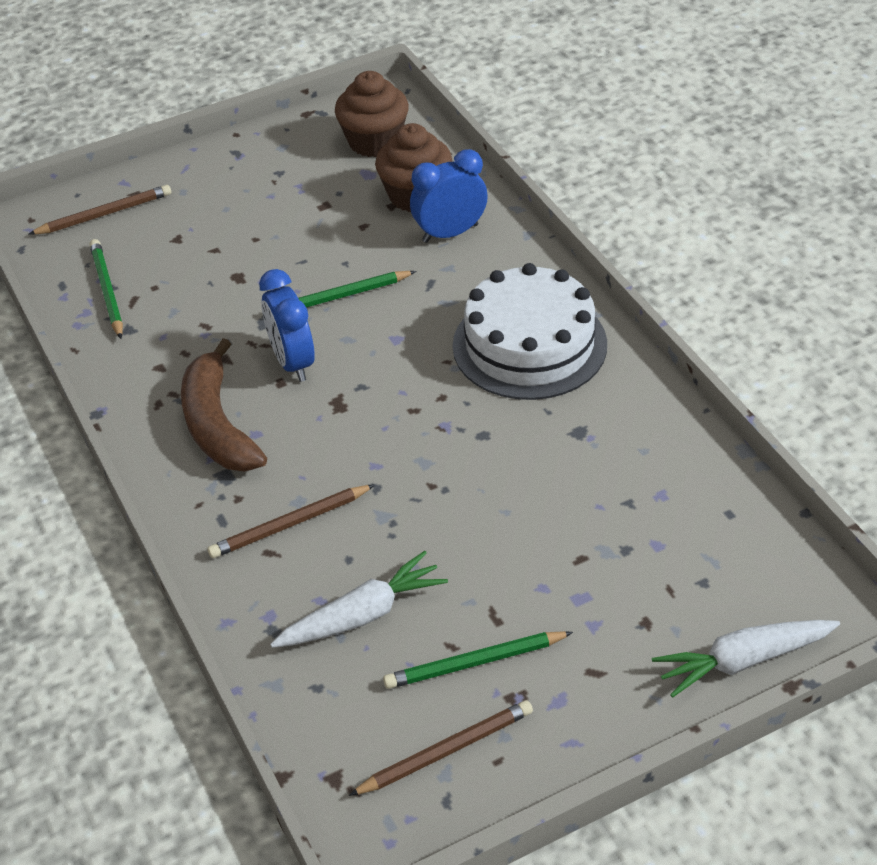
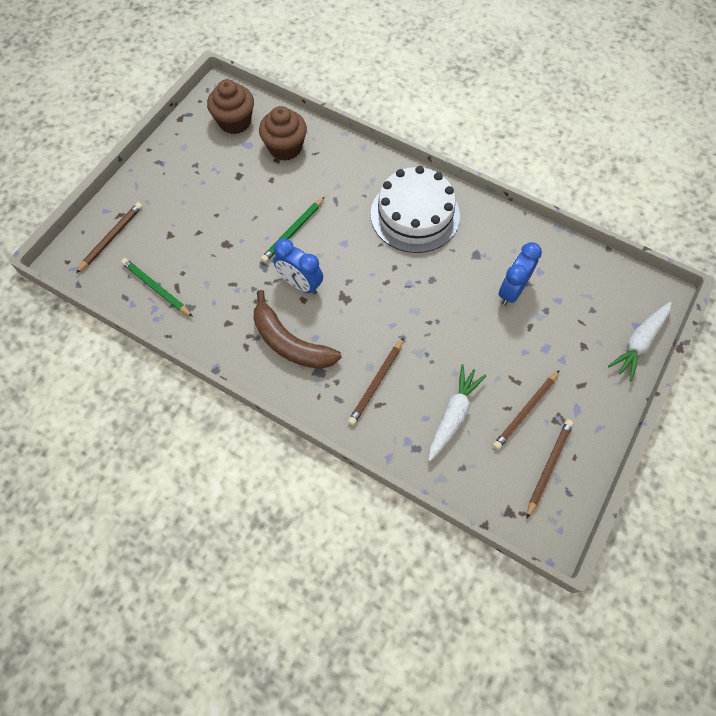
camera: 35 degrees left, 20 degrees up
(450, 233) = (322, 164): blue clock -> blue clock (511, 291)
(475, 662) = (525, 411): green pencil -> brown pencil

